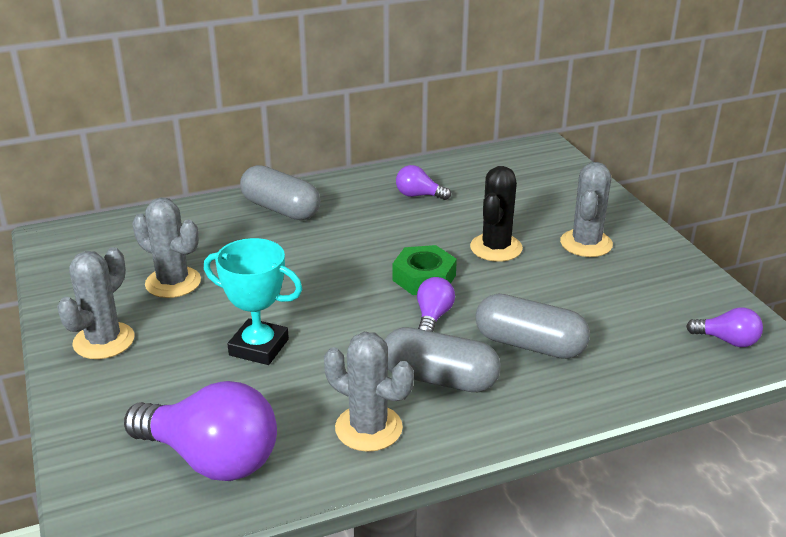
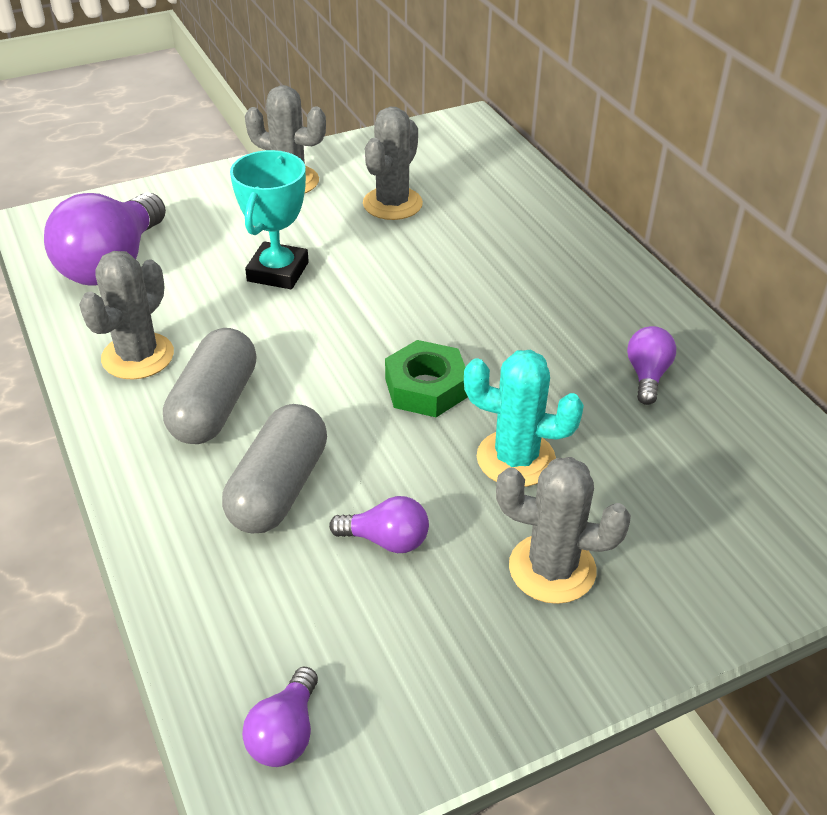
camera: 85 degrees right, 10 degrees up
(280, 209) = (568, 257): grey capsule -> none
(433, 316) = (339, 398): purple light bulb -> purple light bulb (386, 540)
(496, 248) = (515, 459): black cactus -> turquoise cactus

